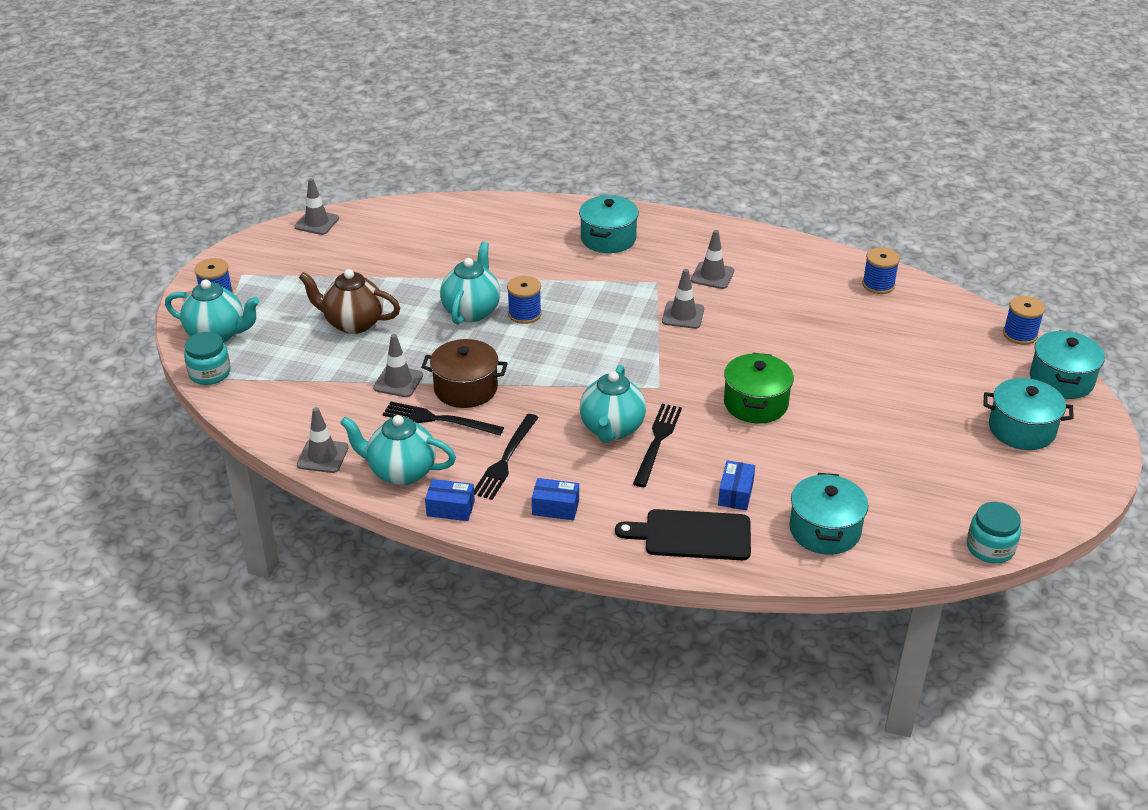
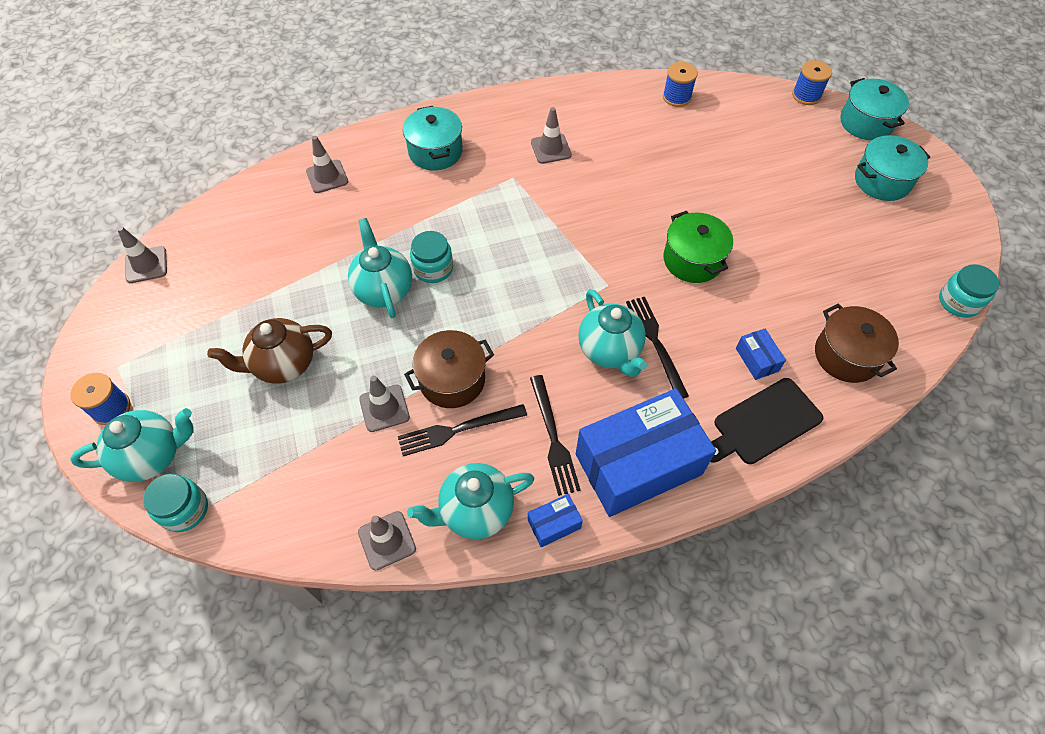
camera: 35 degrees left, 20 degrees up
(524, 314) = (433, 268): blue spool -> turquoise jar
(555, 507) = (638, 464): blue box -> blue box, size x2.47
(683, 315) = (563, 201): grey traffic cone -> grey traffic cone (327, 177)
(824, 530) = (846, 355): turquoise pot -> brown pot

